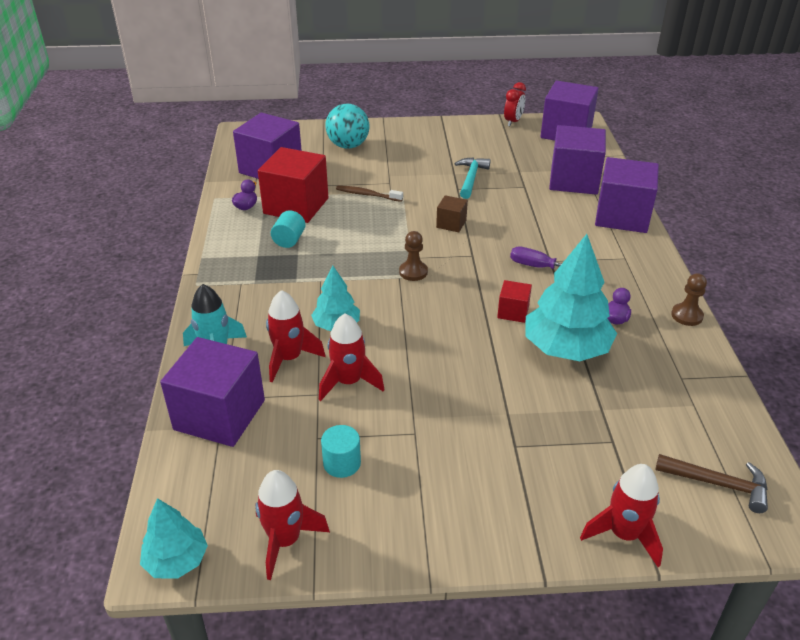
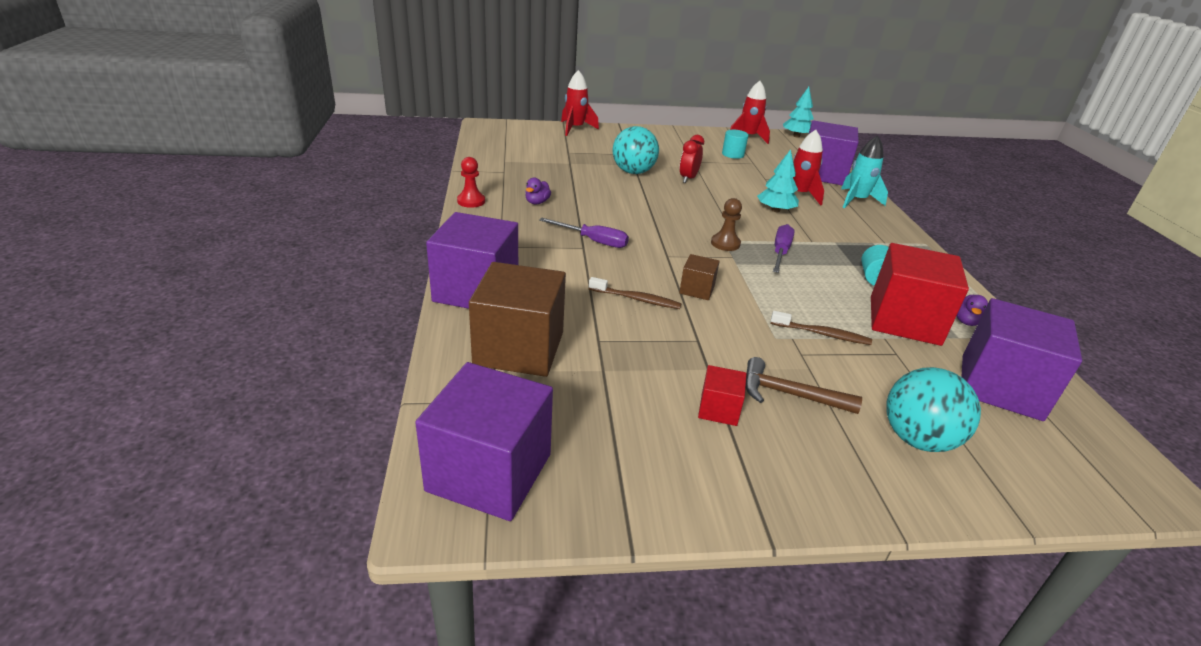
camera: 175 degrees right, 5 degrees down
(349, 382) = (747, 182): red rocket -> none
(362, 264) = (780, 252): none -> purple screwdriver
(471, 178) = (680, 358): turquoise hammer -> none
(499, 214) = (636, 299): none -> brown toothbrush
(508, 392) = (633, 172): none -> turquoise ball
(513, 122) = (601, 515): red clock -> red clock (688, 178)
(513, 312) = (626, 211): red cube -> red cube (718, 409)
(566, 348) = (585, 189): turquoise tree -> none
(574, 180) = (519, 348): purple cube -> brown cube
(687, 316) = (471, 201): brown pawn -> red pawn
(718, 484) = (513, 137): brown hammer -> brown hammer (789, 394)

